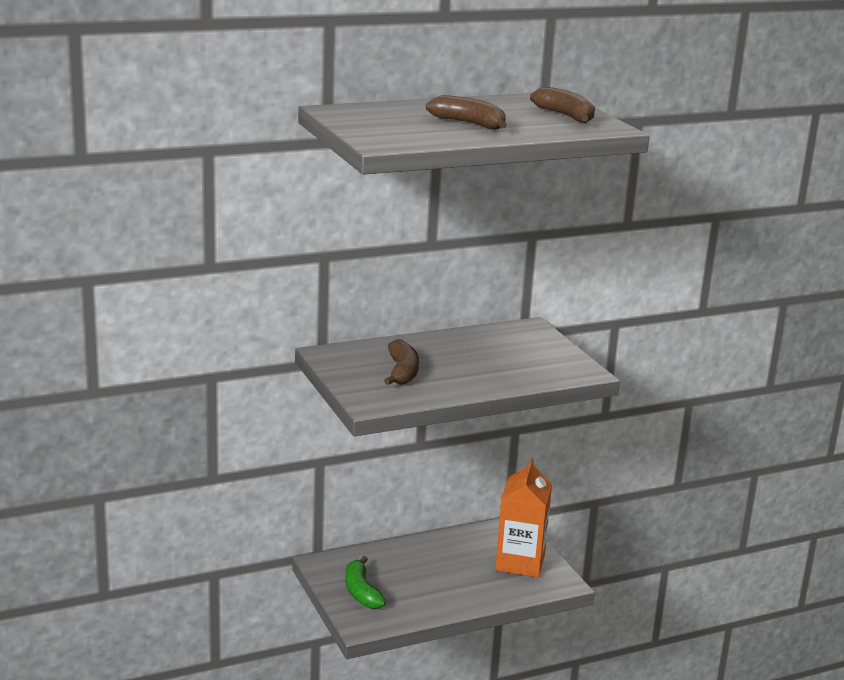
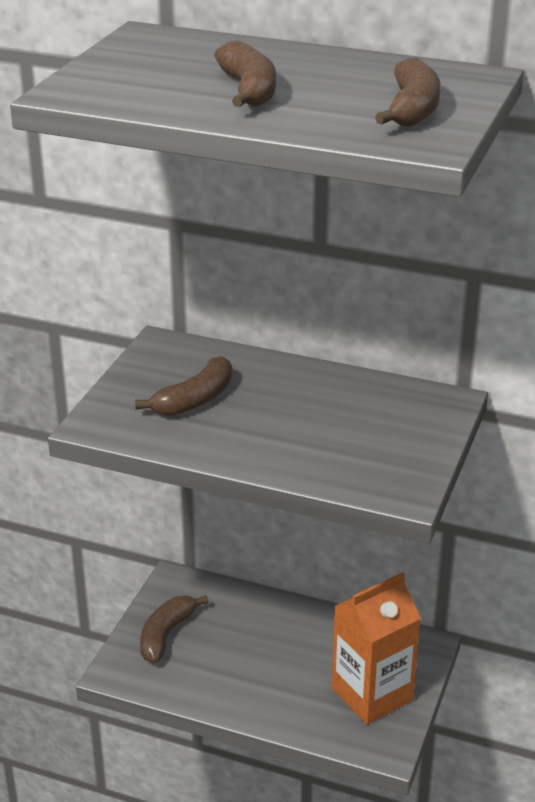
camera: 45 degrees right, 10 degrees up
(361, 592) = (166, 635): green banana -> brown banana

